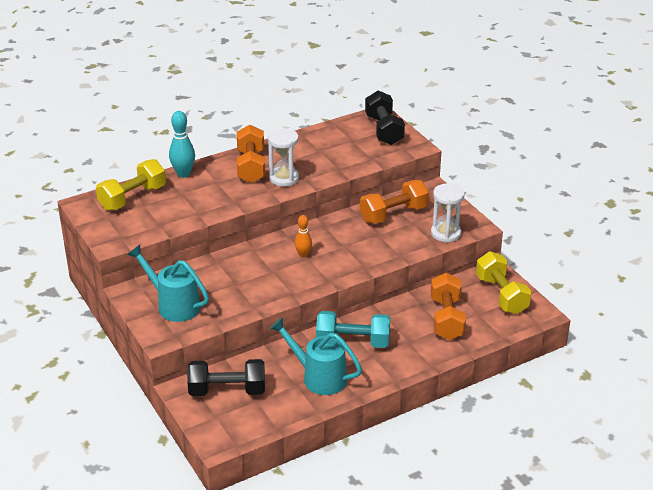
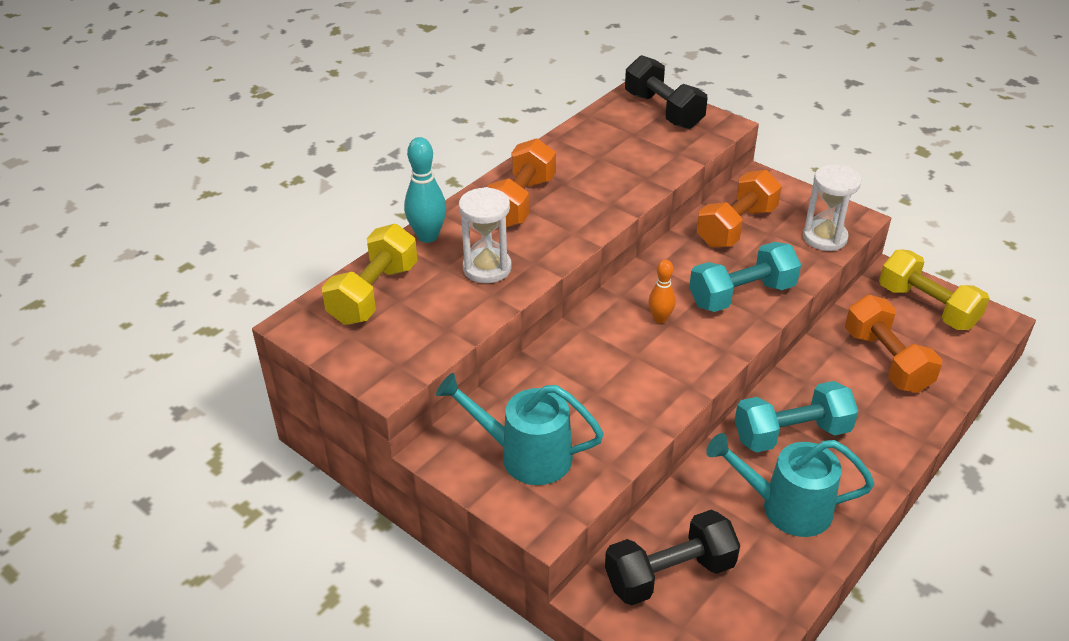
camera: 20 degrees left, 5 degrees up
(251, 166) = (520, 202): orange dumbbell -> orange dumbbell turned 45 degrees clockwise
(284, 178) = (580, 209): white hourglass -> white hourglass (487, 268)
(364, 253) = (742, 295): none -> turquoise dumbbell

